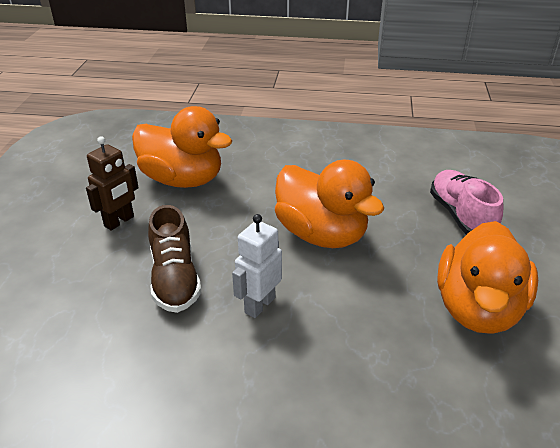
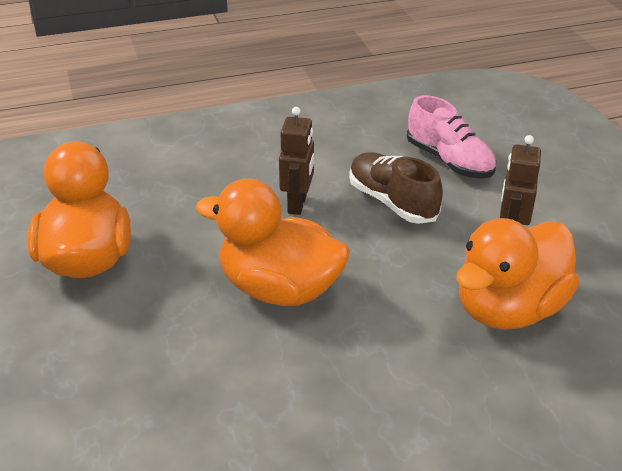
camera: 155 degrees right, 0 degrees up
(183, 180) = (509, 309): orange duck -> orange duck turned 45 degrees counterclockwise
(259, 305) = (297, 204): white robot -> brown robot
(460, 215) = (107, 373): pink shoe -> pink shoe (449, 161)

